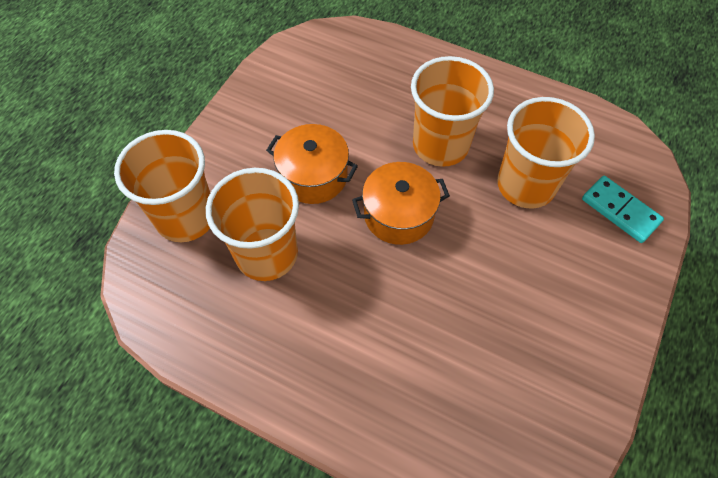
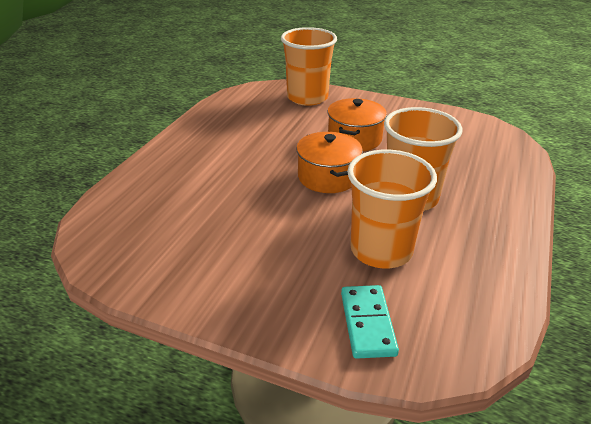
camera: 85 degrees right, 25 degrees down
(267, 254) = (283, 125): orange cup -> none
(620, 211) = (367, 323): turquoise domino -> turquoise domino turned 45 degrees counterclockwise

